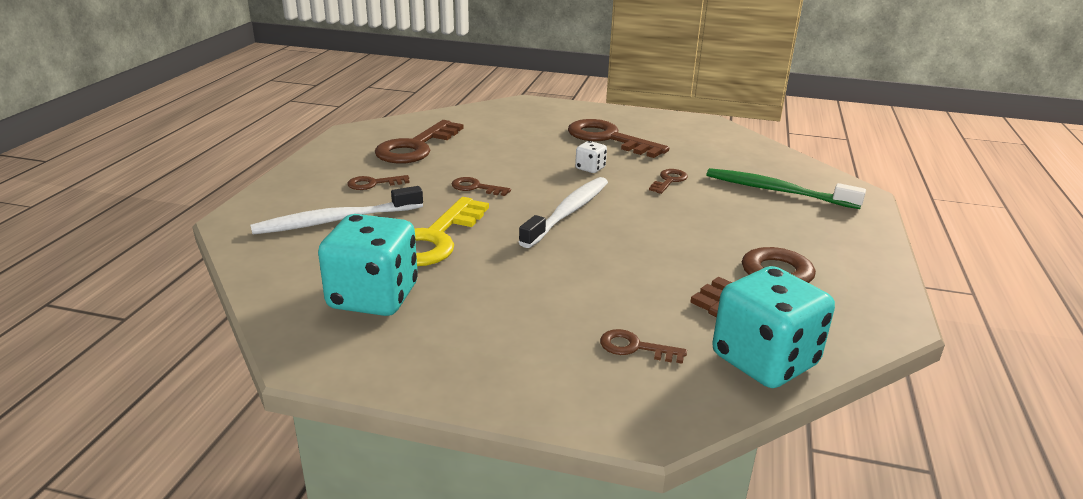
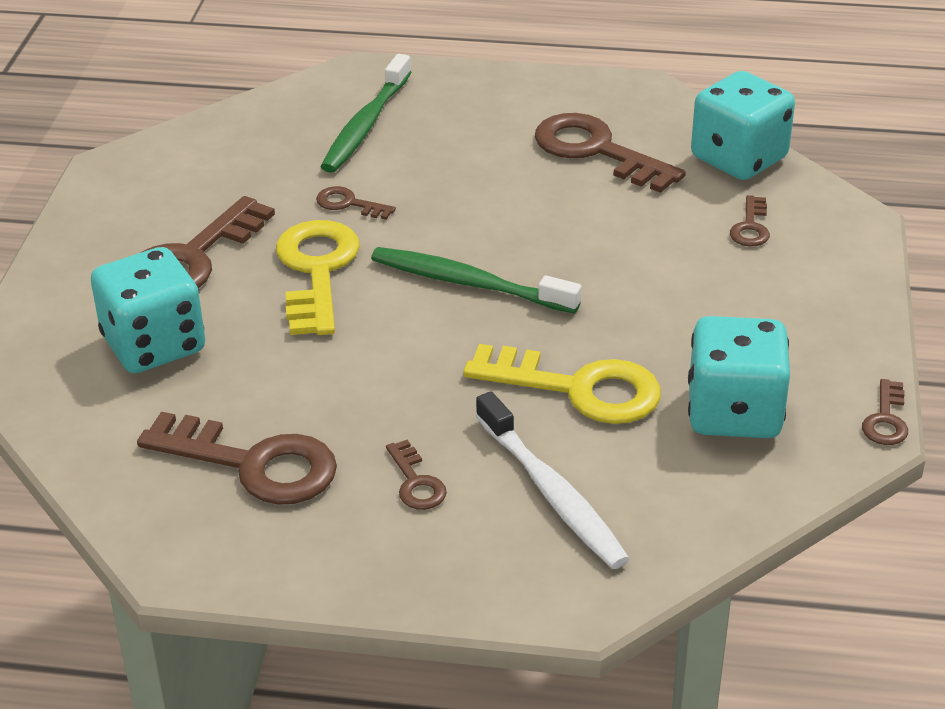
camera: 95 degrees left, 10 degrees up
(476, 187) = (408, 373): brown key -> brown key (886, 419)
(528, 129) = (154, 345): none -> turquoise dice
(568, 212) = (469, 283): white toothbrush -> green toothbrush
(590, 168) = (317, 271): white dice -> yellow key

